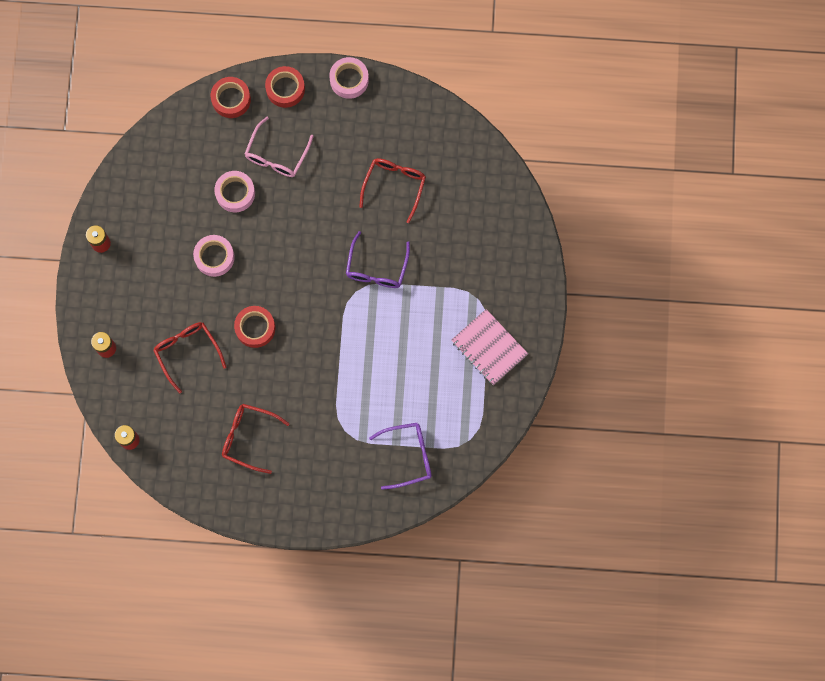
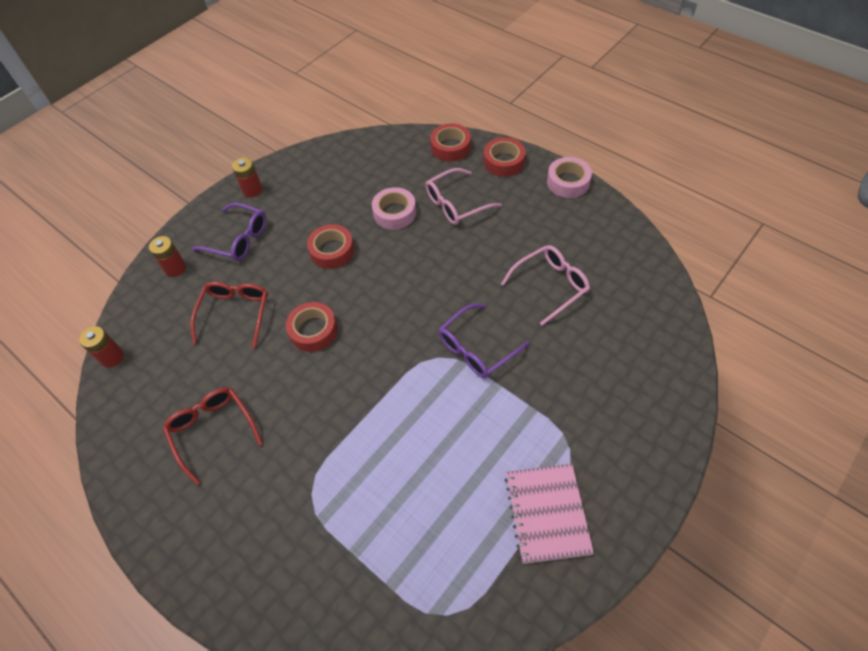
camera: 40 degrees right, 20 degrees down
(214, 257) = (332, 251): pink tape -> red tape
(394, 186) = (551, 285): red glasses -> pink glasses
(408, 455) = (357, 578): purple glasses -> purple glasses (238, 239)

